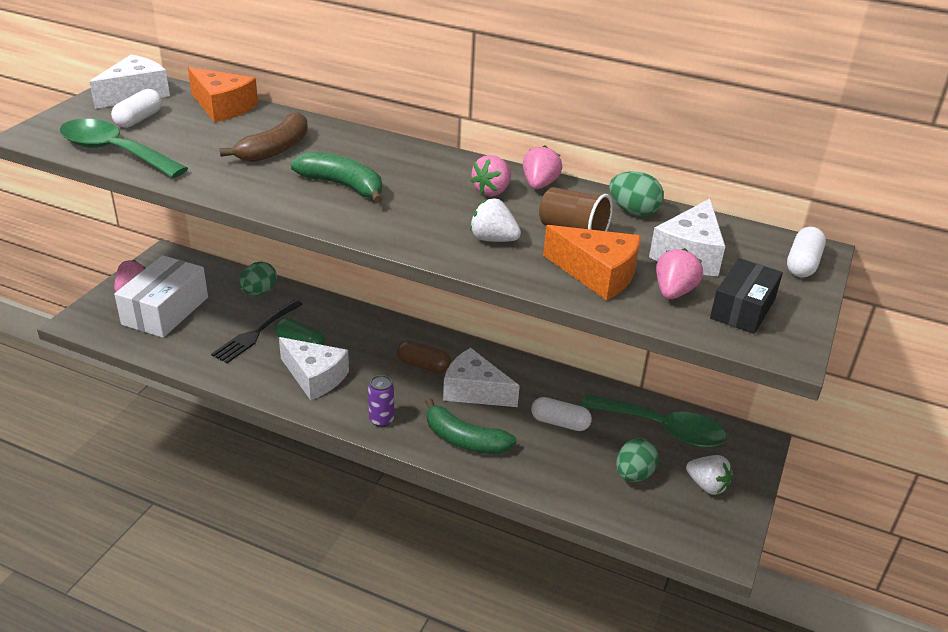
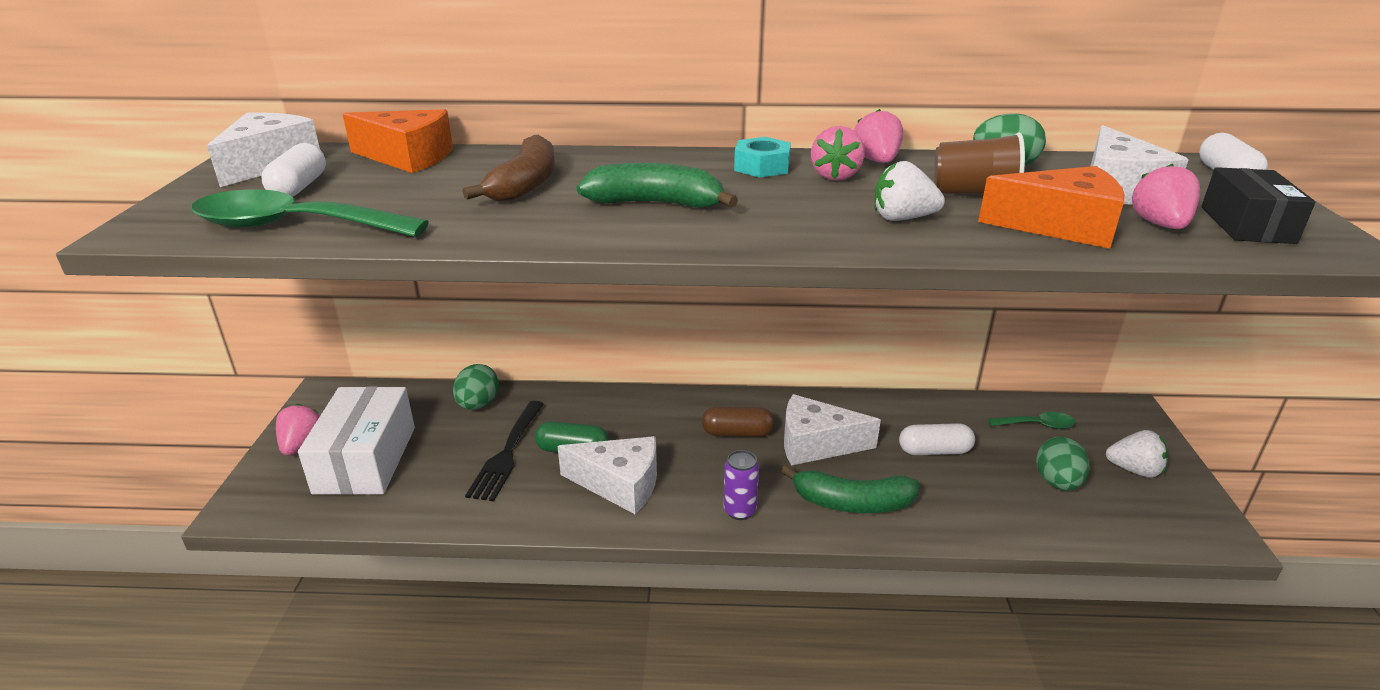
camera: 20 degrees left, 5 degrees down
(449, 170) = (762, 167): none -> turquoise nut
(662, 429) = (1037, 425): green spoon -> green spoon, size x0.49

